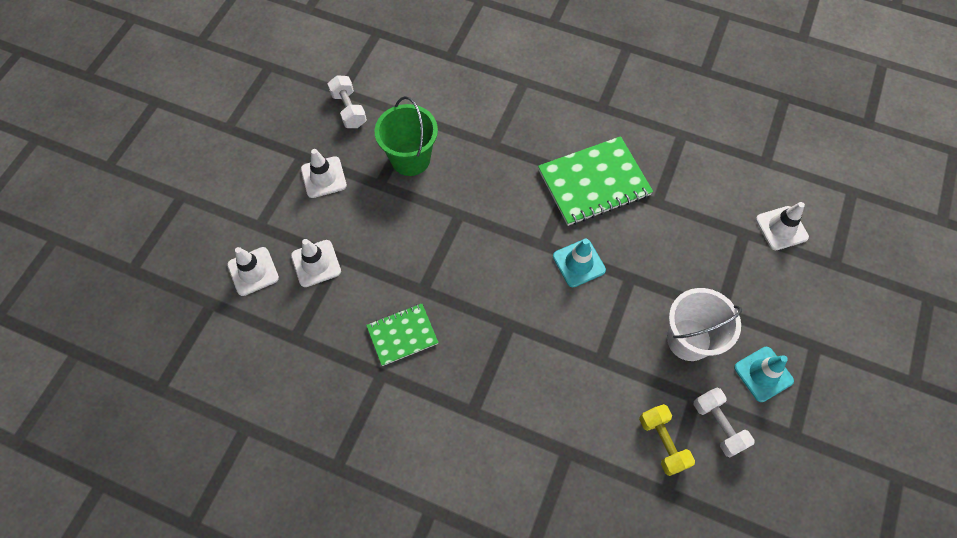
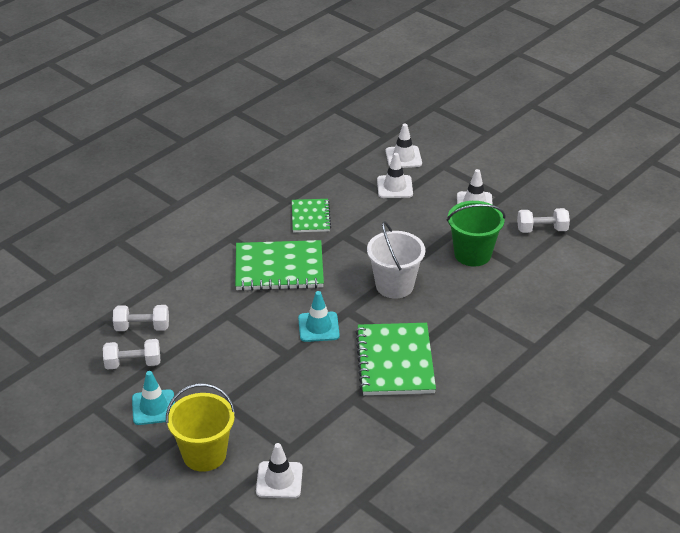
camera: 110 degrees right, 25 degrees down
(505, 335) = (279, 268): none -> green notebook
(662, 442) = (142, 327): yellow dumbbell -> white dumbbell
(689, 340) = (211, 372): white bucket -> white bucket (394, 285)
(790, 301) = (204, 454): none -> yellow bucket

